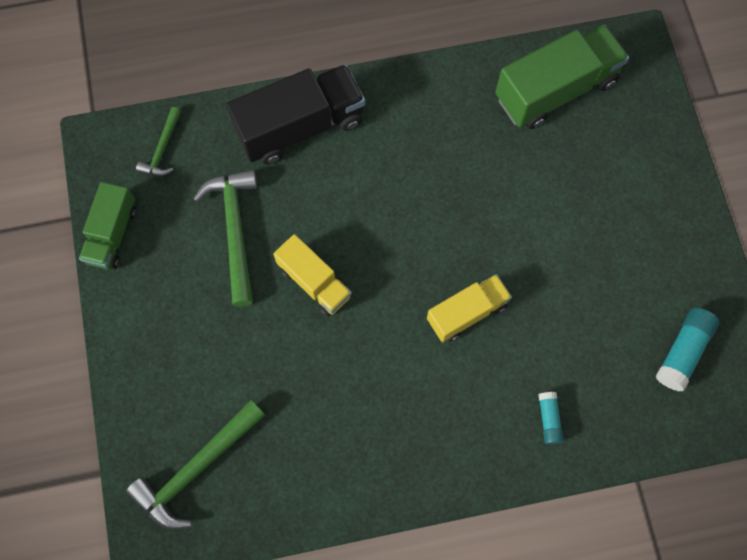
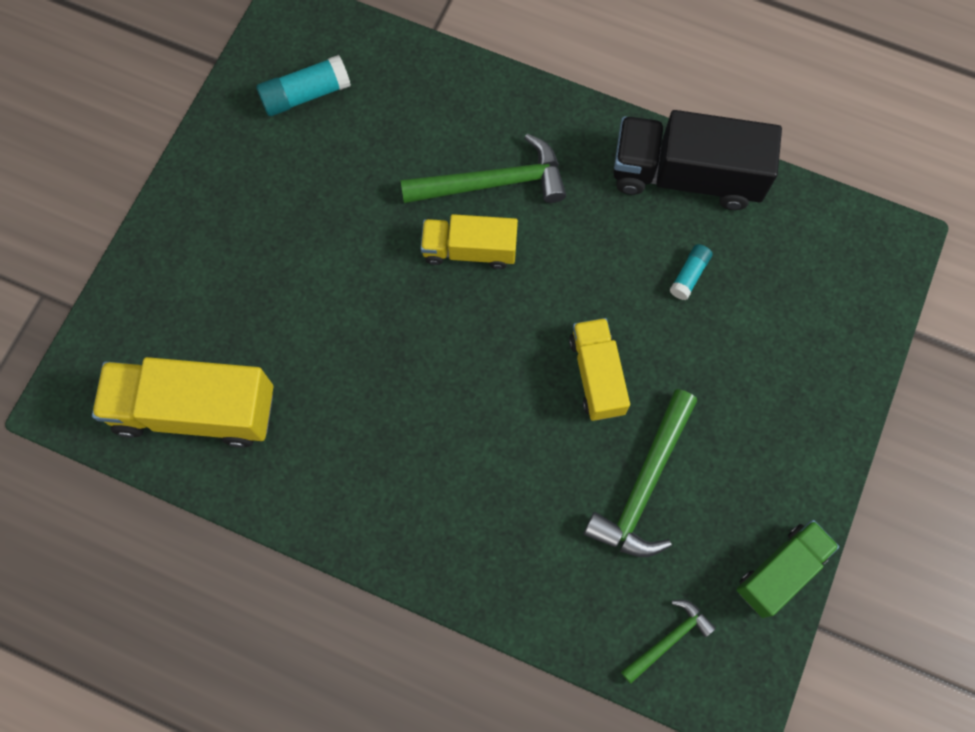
camera: 145 degrees left, 0 degrees up
(196, 468) = (819, 276): green hammer -> green hammer (493, 183)
(300, 127) = (496, 559): black truck -> black truck (686, 176)
(549, 419) = (469, 117): turquoise glue stick -> turquoise glue stick (689, 275)
(555, 90) = (195, 410): green truck -> yellow truck

